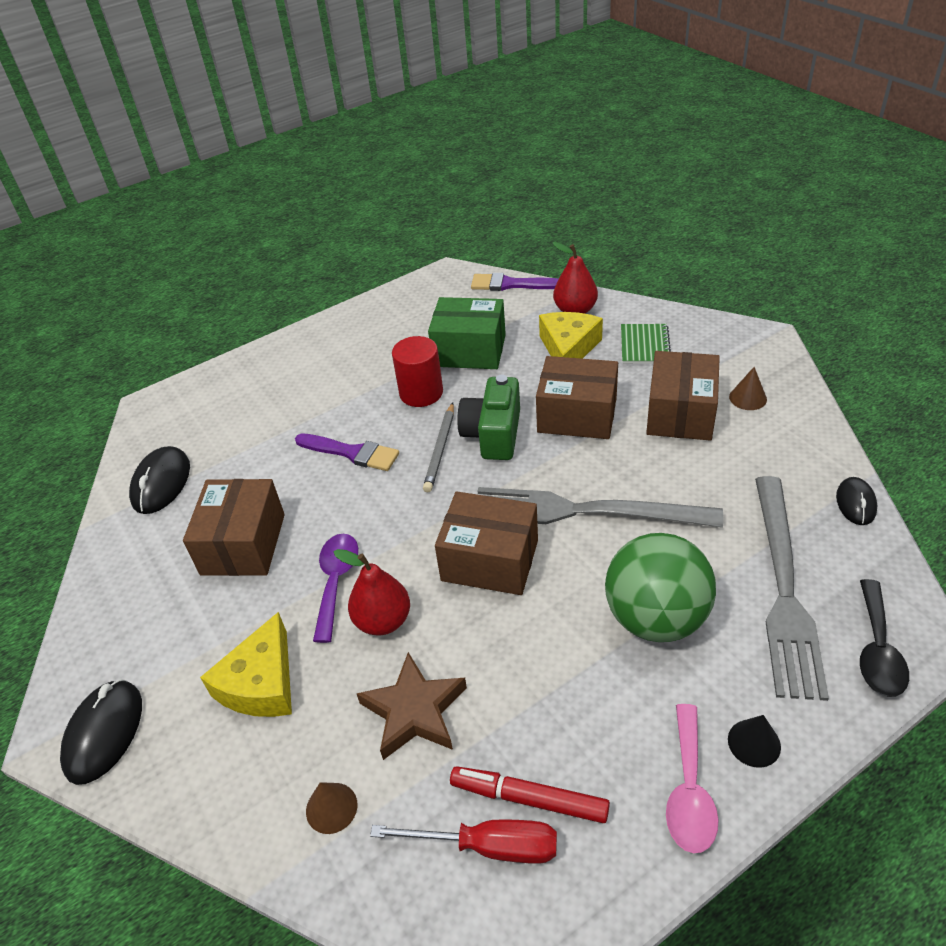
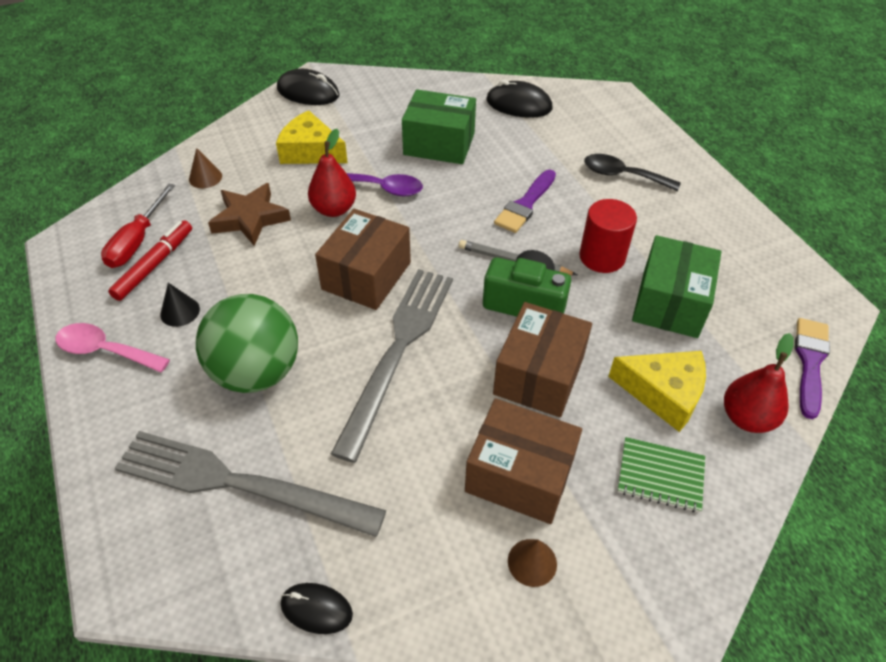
camera: 95 degrees right, 5 degrees up
(243, 544) = (439, 144): brown box -> green box
(754, 743) = (113, 403): black cone -> black cone (180, 311)
(877, 649) = (137, 535): black spoon -> black spoon (622, 175)

